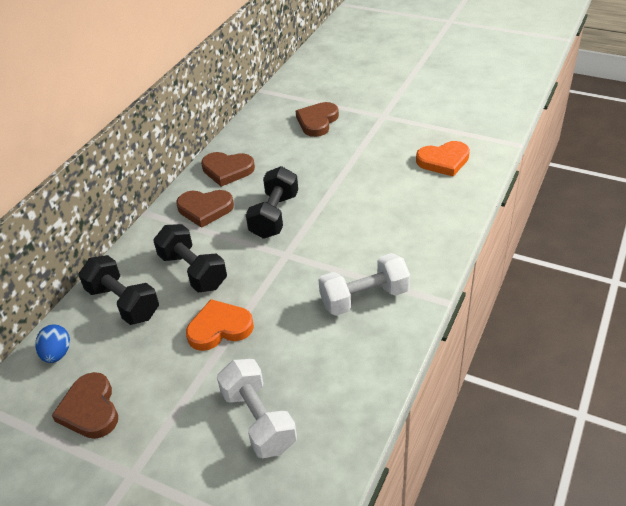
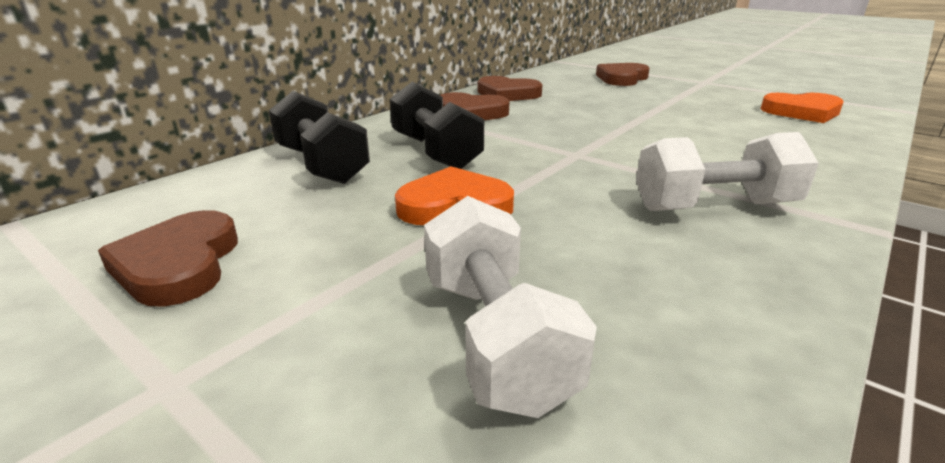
camera: 10 degrees right, 15 degrees down
(57, 354) = (189, 196): blue egg -> none
(274, 216) = (562, 125): black dumbbell -> none

